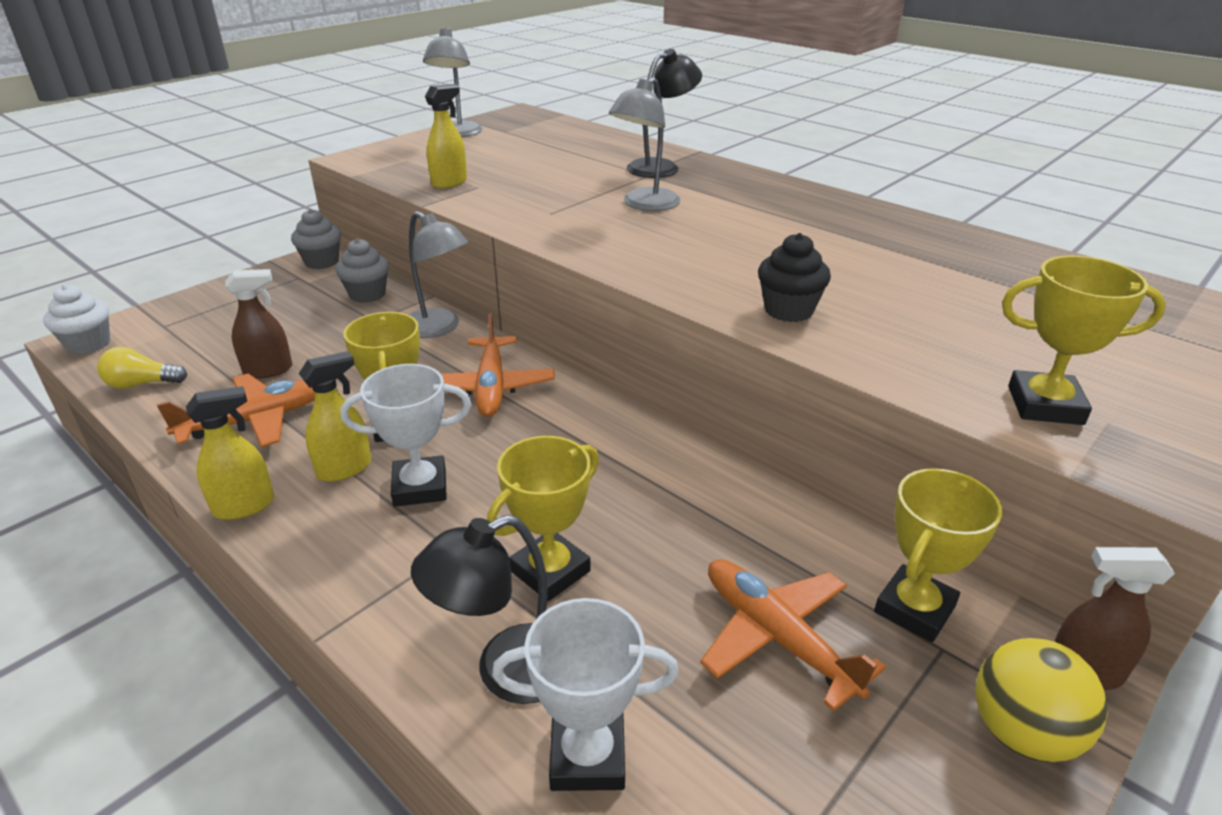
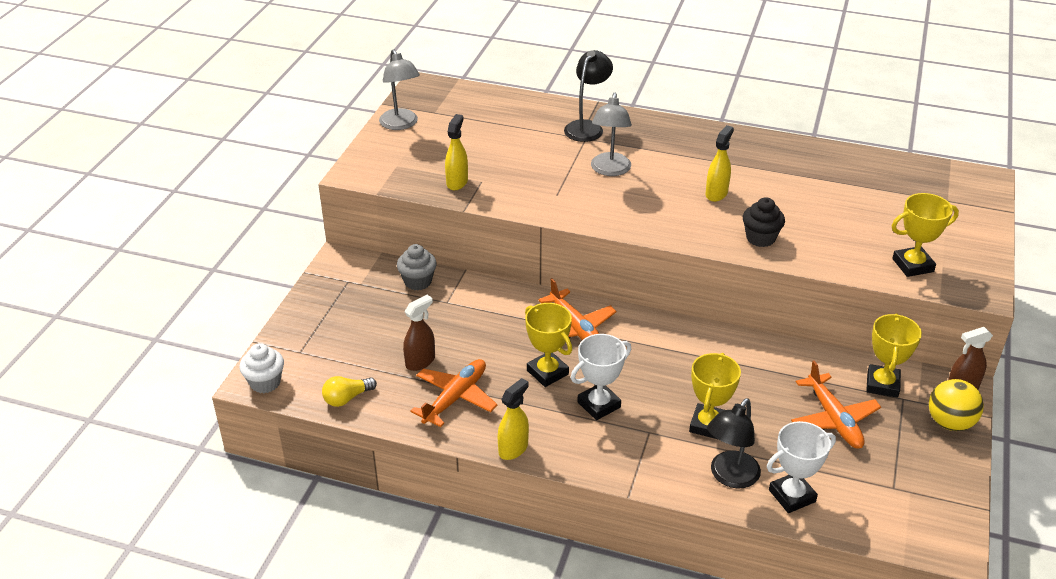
camera: 25 degrees left, 5 degrees up
(322, 262) = (349, 262): grey cupcake -> none
(344, 468) = (545, 408): yellow spray bottle -> yellow spray bottle (716, 193)
(439, 328) = (498, 295): grey lamp -> none
(777, 638) = (833, 419): orange plane -> orange plane turned 135 degrees counterclockwise

